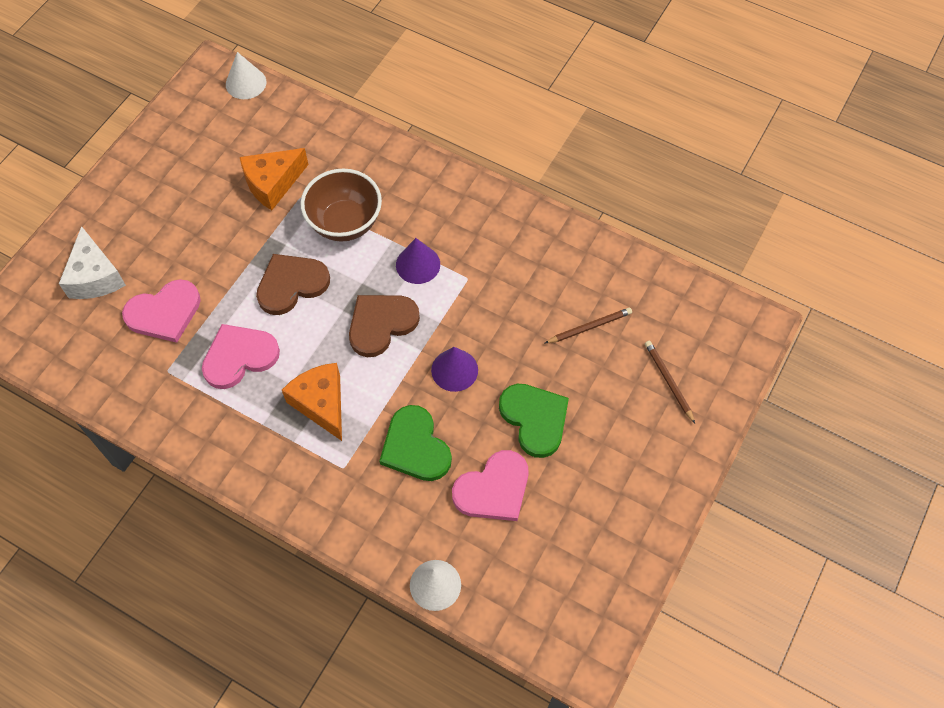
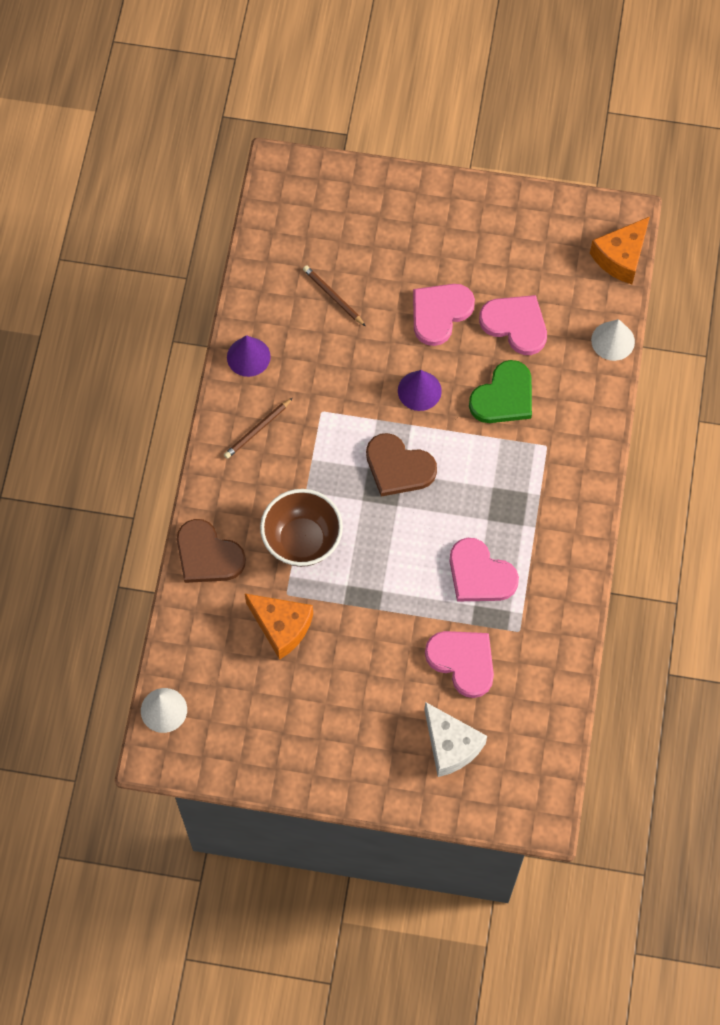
camera: 110 degrees left, 5 degrees up
(95, 277) = (450, 745): white cheese -> white cheese turned 90 degrees clockwise
(291, 284) = (388, 561): brown heart -> brown heart (207, 555)
(321, 403) = (496, 486): orange cheese -> orange cheese (621, 257)
(418, 264) = (323, 459): purple cone -> purple cone (248, 356)
(535, 419) = (440, 313): green heart -> pink heart
(668, 381) = (362, 222): brown pencil -> brown pencil (257, 429)

